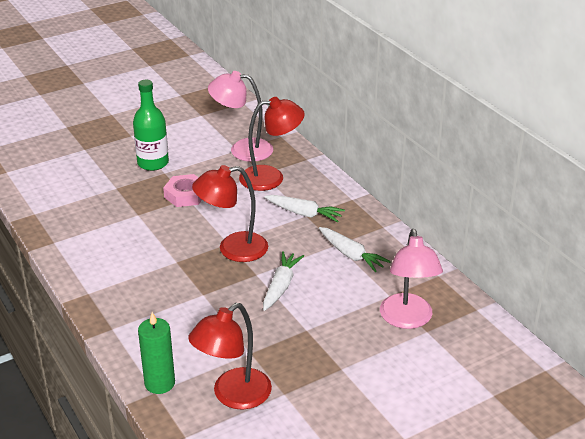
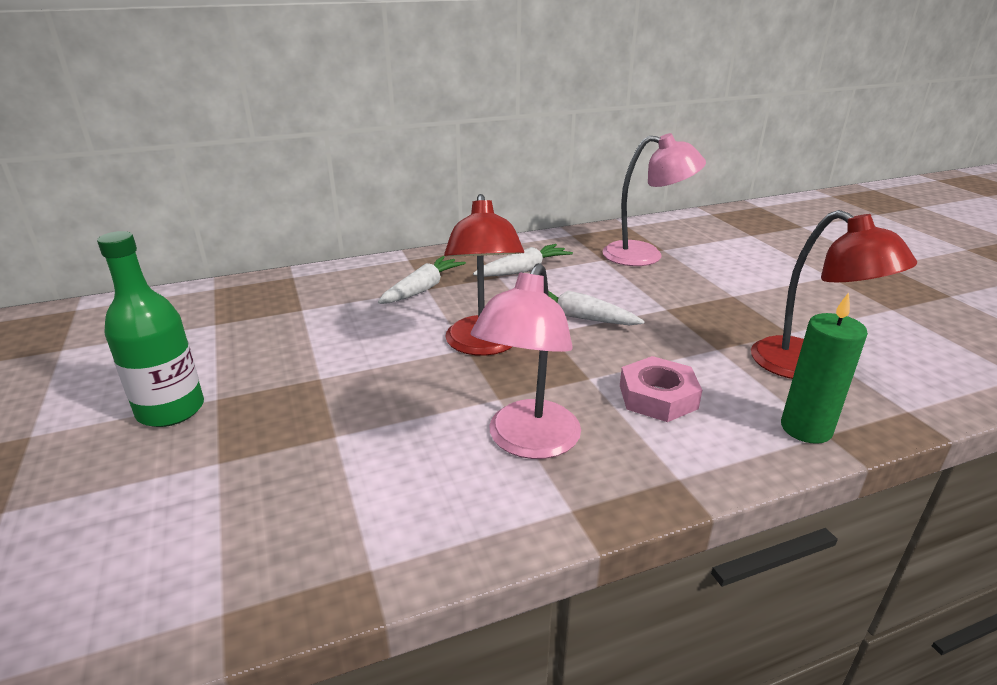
camera: 80 degrees left, 5 degrees down
(185, 195) = (309, 379): pink nut -> pink nut (658, 397)
(242, 149) = (218, 319): pink lamp -> pink lamp (528, 442)
(271, 177) = (318, 303): red lamp -> none

